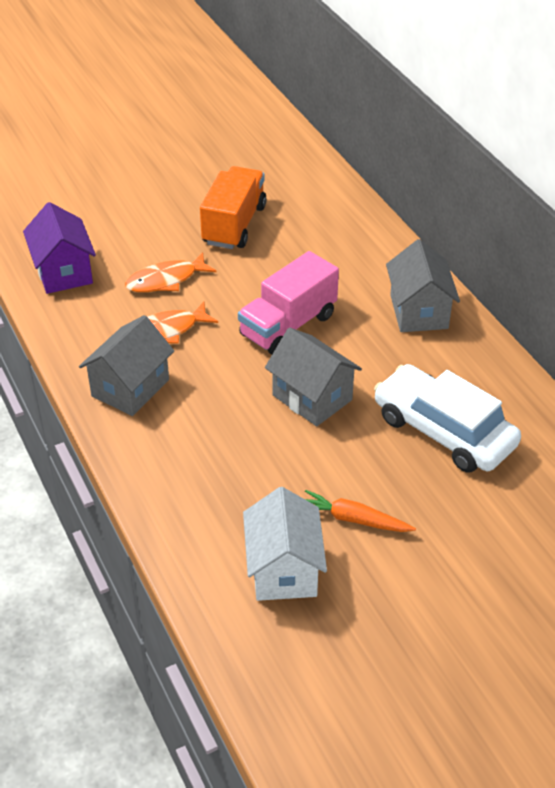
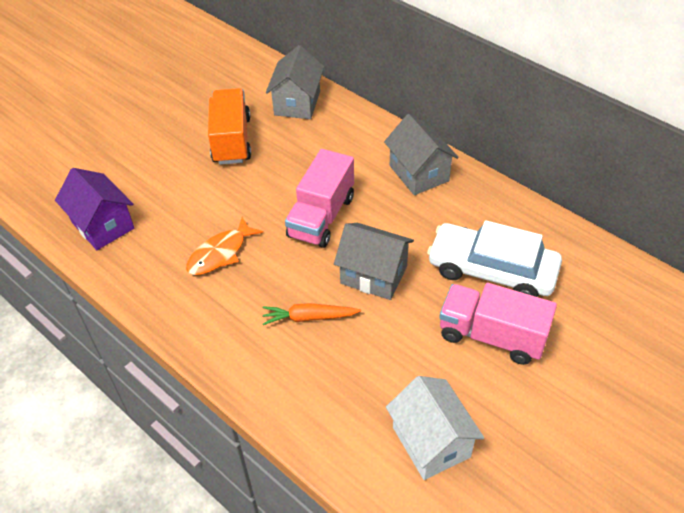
camera: 20 degrees left, 5 degrees up
(130, 388) = (215, 316): grey house -> grey house (297, 103)
(166, 280) = (198, 206): orange fish -> none
(354, 519) = (463, 374): orange carrot -> orange carrot (309, 317)
(405, 493) = (491, 336): none -> pink truck

